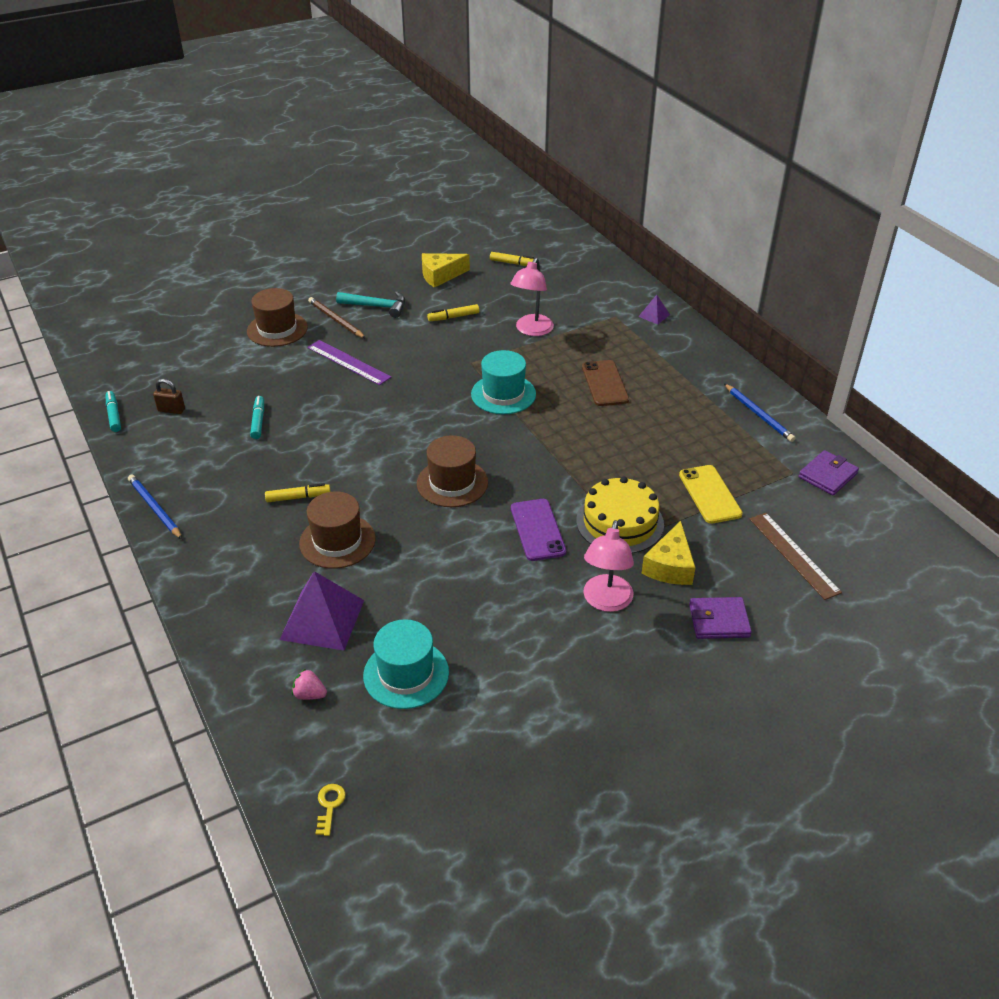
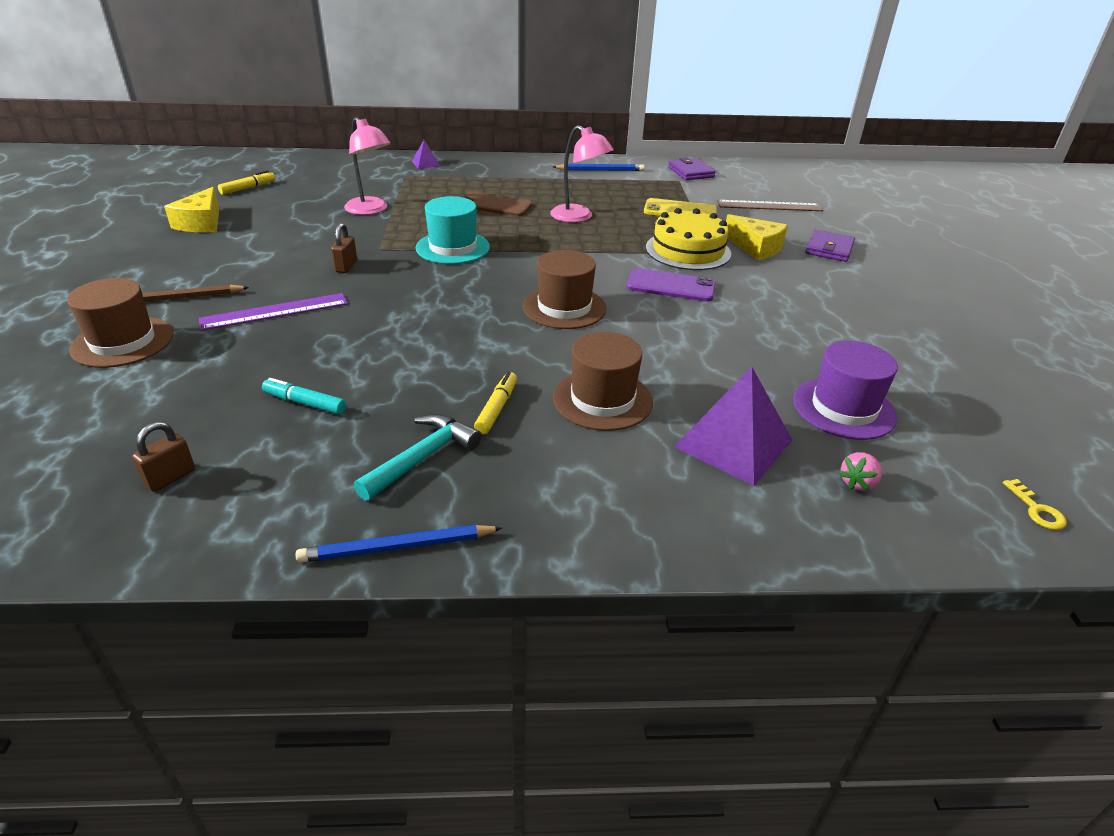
camera: 65 degrees left, 5 degrees down
(114, 415) = (93, 548): turquoise marker -> none
(329, 805) = (1036, 510): yellow key -> yellow key turned 135 degrees counterclockwise
(376, 306) = (194, 269): turquoise hammer -> turquoise hammer (422, 458)
(406, 674) = (844, 408): turquoise hat -> purple hat
(430, 361) = (346, 266): none -> brown padlock
(453, 317) = (288, 236): yellow marker -> none
(606, 602) = (785, 283): pink lamp -> pink lamp (578, 217)

